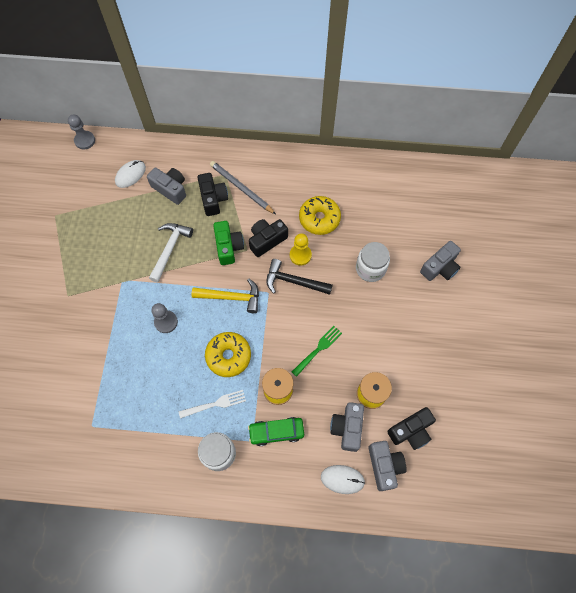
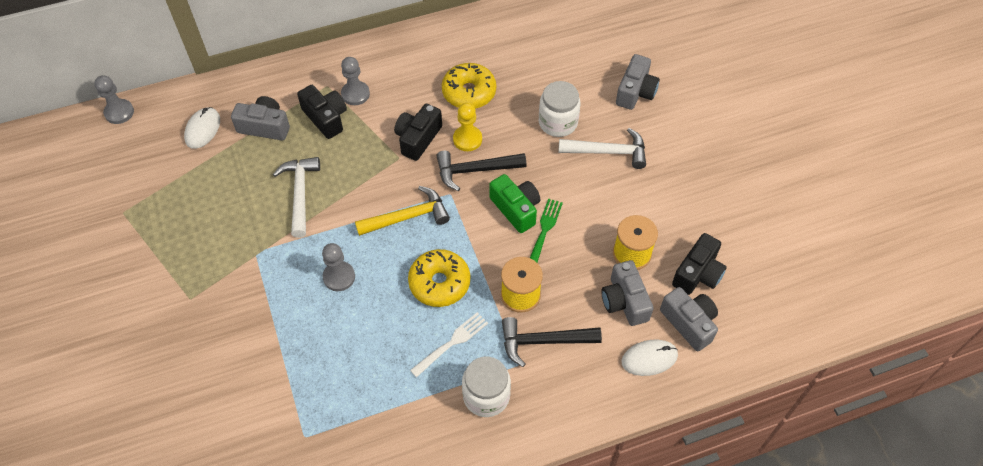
camera: 25 degrees left, 10 degrees down
(228, 247) = (374, 163): green camera -> green camera (516, 209)
(241, 188) = (355, 94): grey pencil -> grey pawn
(276, 432) = (543, 341): green car -> black hammer
(395, 307) = (608, 152): none -> white hammer

